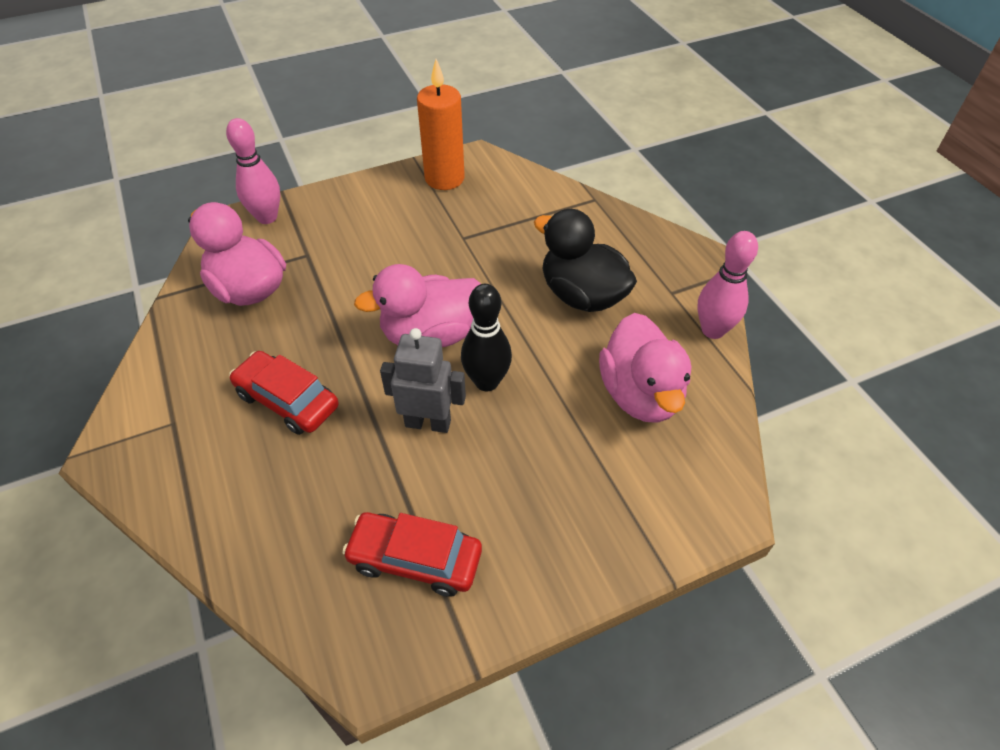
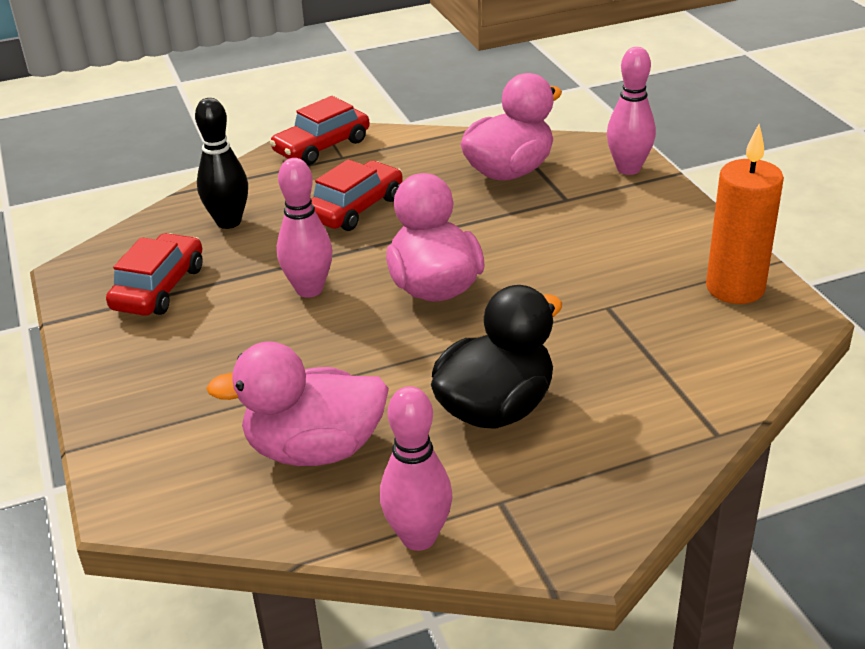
camera: 95 degrees right, 15 degrees down
(141, 444) = (322, 146): none -> red car
(428, 423) = (309, 289): grey robot -> pink bowling pin
(486, 382) = (357, 327): black bowling pin -> black bowling pin (229, 222)

